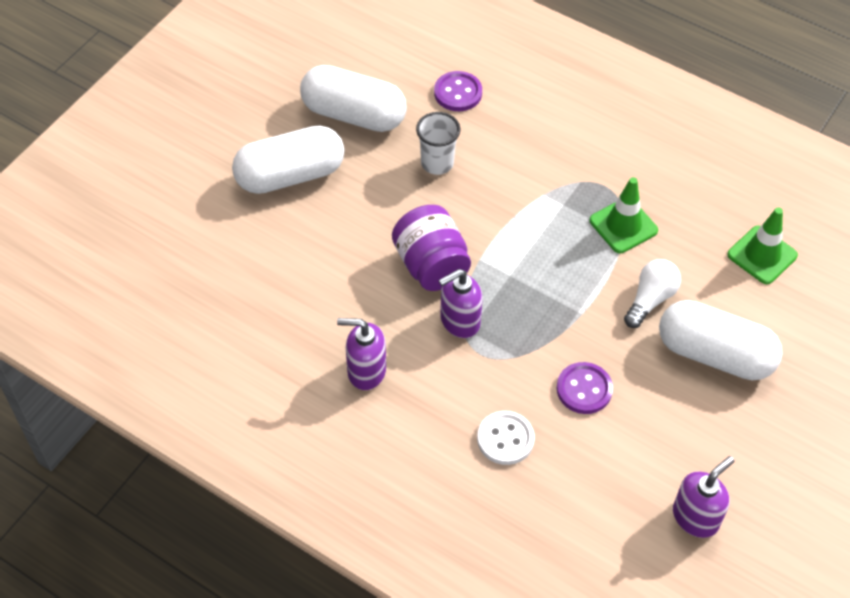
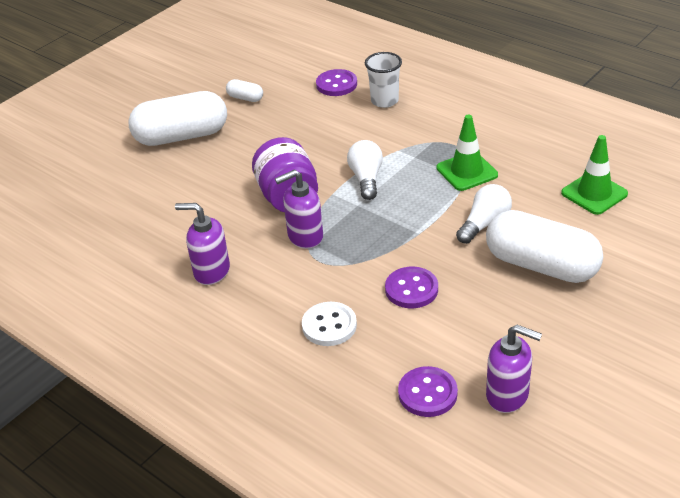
camera: 10 degrees right, 15 degrees down
(353, 115) = (245, 98): white capsule -> white capsule, size x0.43
(437, 163) = (309, 129): white cup -> white cup (384, 101)
(514, 237) = (366, 179): none -> white light bulb
(617, 518) = (427, 393): none -> purple button
(696, 517) = (508, 395): purple soap dispenser -> purple soap dispenser turned 60 degrees clockwise

